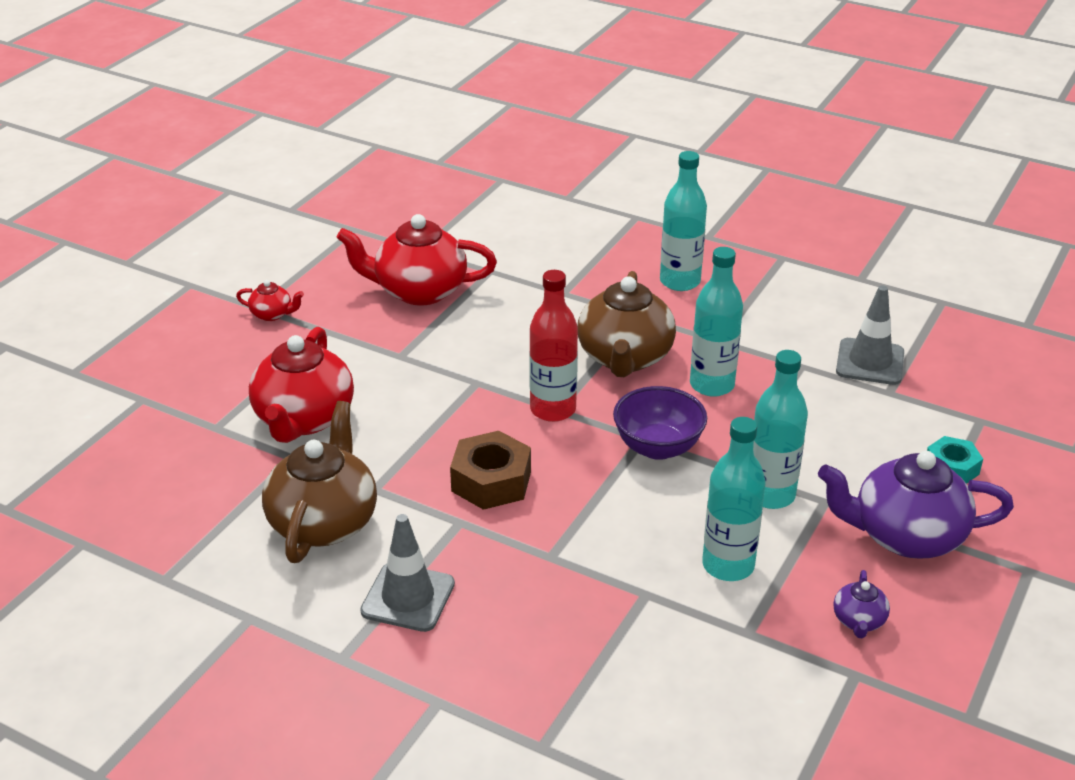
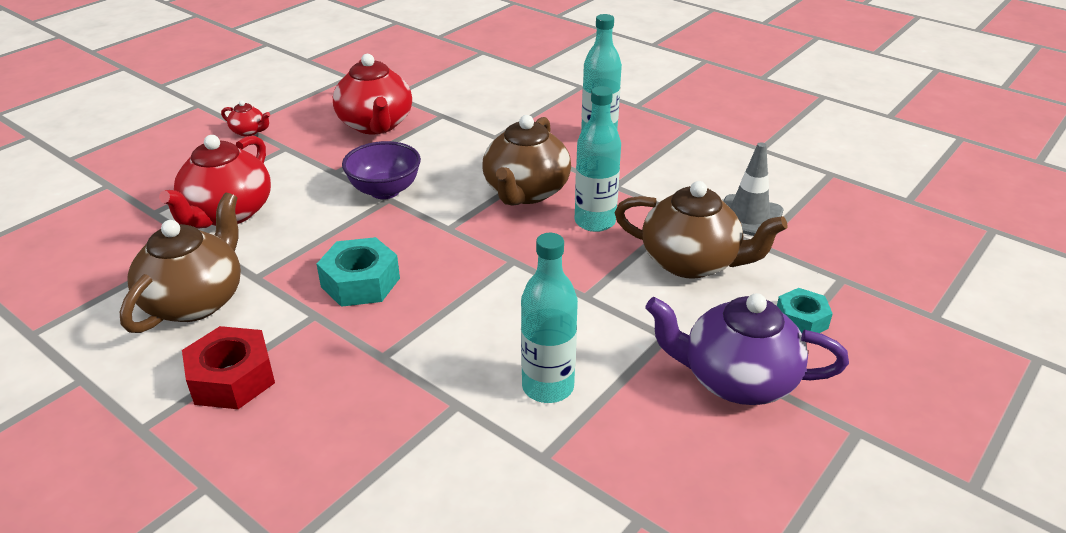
camera: 10 degrees right, 0 degrees up
(408, 597) = (232, 378): grey traffic cone -> red nut
(419, 291) = (376, 125): red teapot -> red teapot turned 120 degrees counterclockwise
(491, 481) = (360, 282): brown nut -> turquoise nut
(553, 409) = (444, 228): red bottle -> none
(658, 447) = (524, 270): purple bowl -> purple bowl (385, 190)
(770, 495) = (614, 324): turquoise bottle -> none
(826, 420) = (691, 262): none -> brown teapot
(858, 621) = (661, 461): purple teapot -> none

